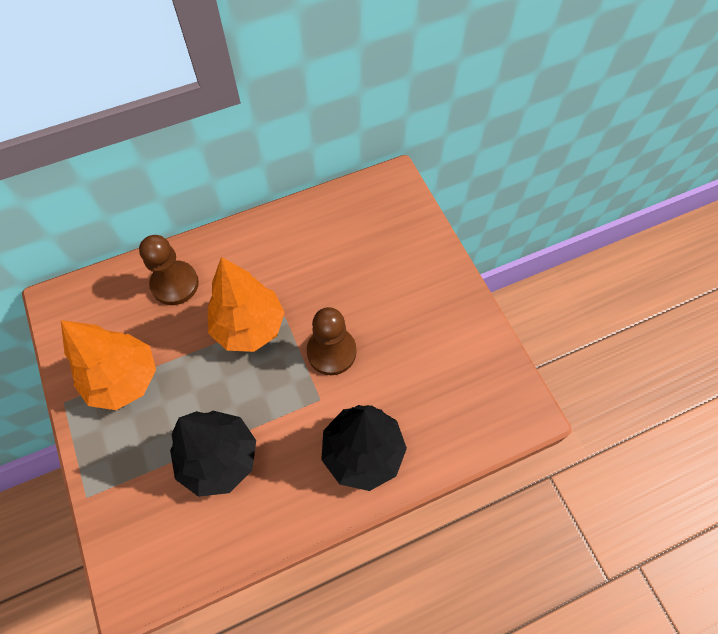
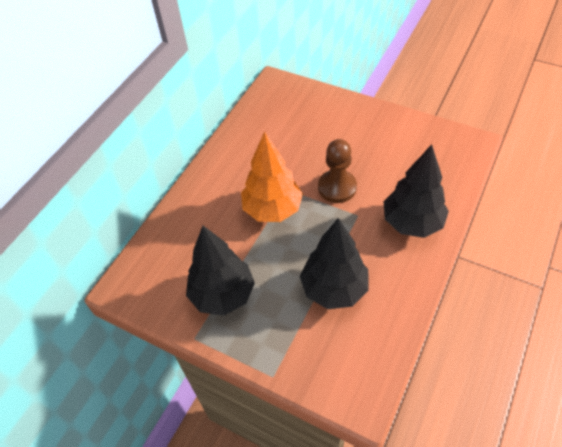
camera: 35 degrees left, 10 degrees down
(124, 379) = (222, 294): orange tree -> black tree
(175, 284) = (196, 220): brown pawn -> none

